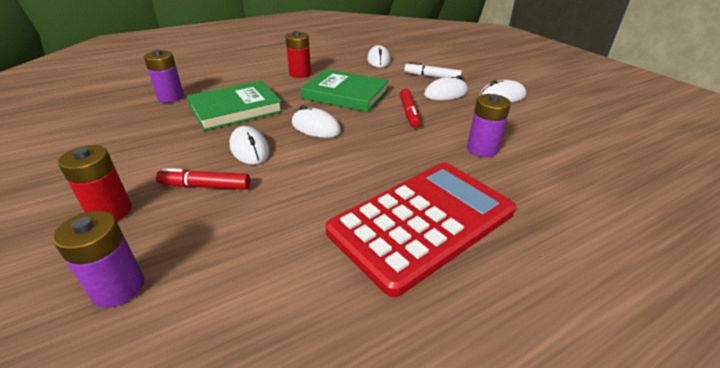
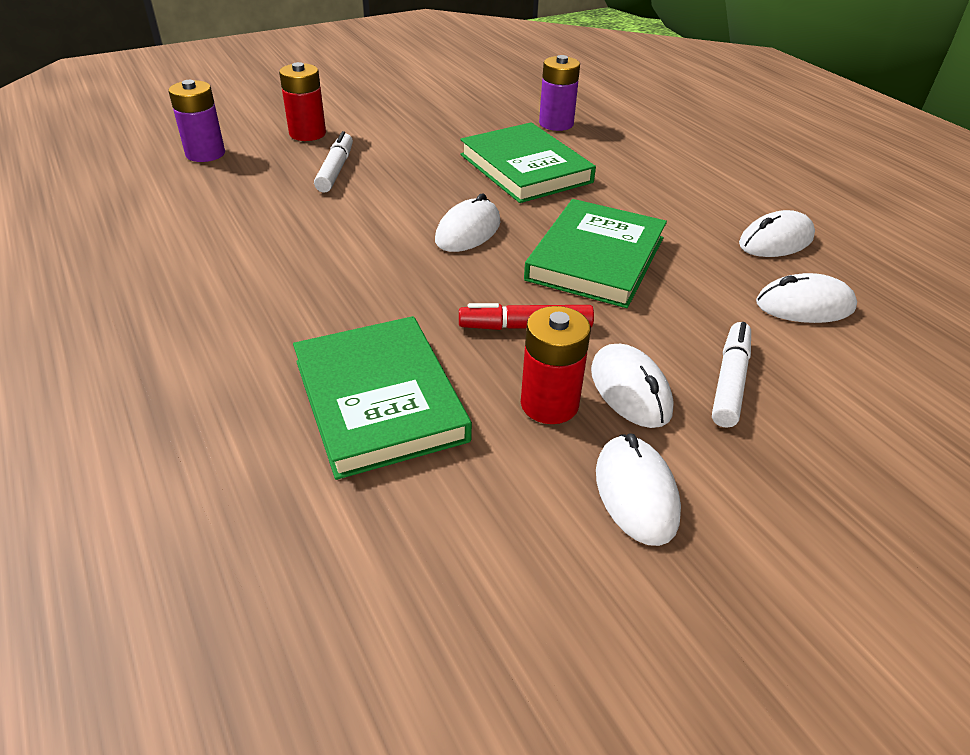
camera: 90 degrees right, 5 degrees up
(205, 186) = (336, 170): red marker -> white marker
(249, 149) = (411, 187): white mouse -> white mouse (776, 241)
(300, 74) = (678, 211): red battery -> red battery (549, 404)
(422, 222) = (212, 309): red calculator -> none
(482, 149) = (379, 400): purple battery -> green book

